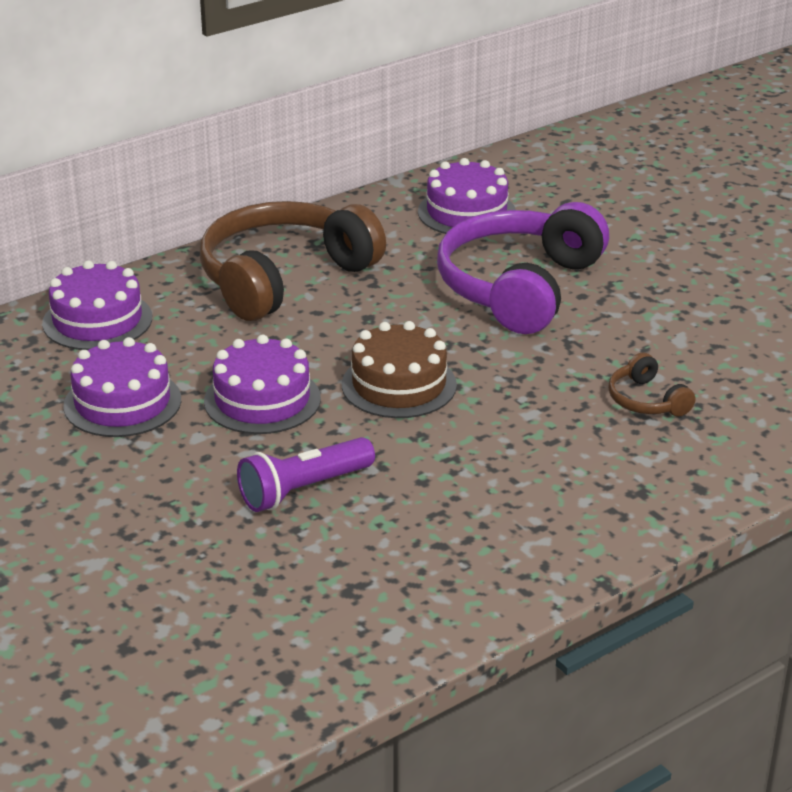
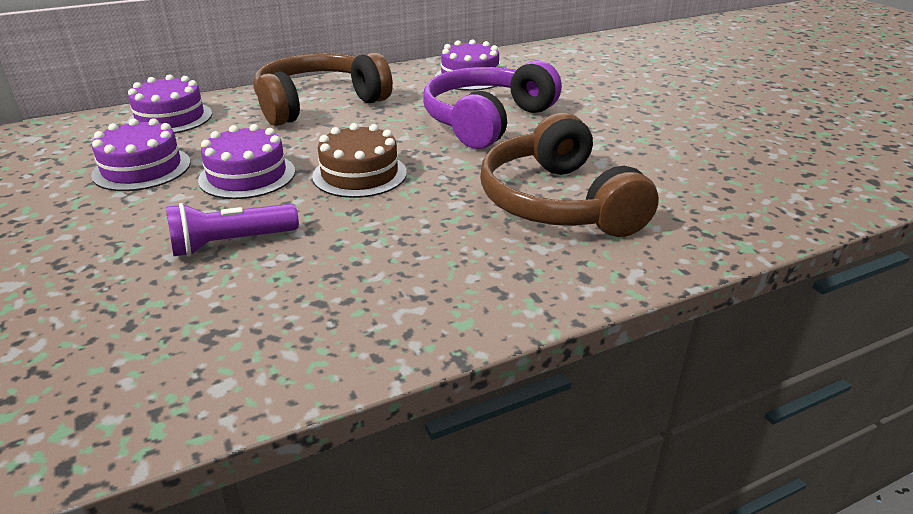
camera: 10 degrees right, 0 degrees up
(646, 400) = (559, 202): brown headphones -> brown headphones, size x2.34

